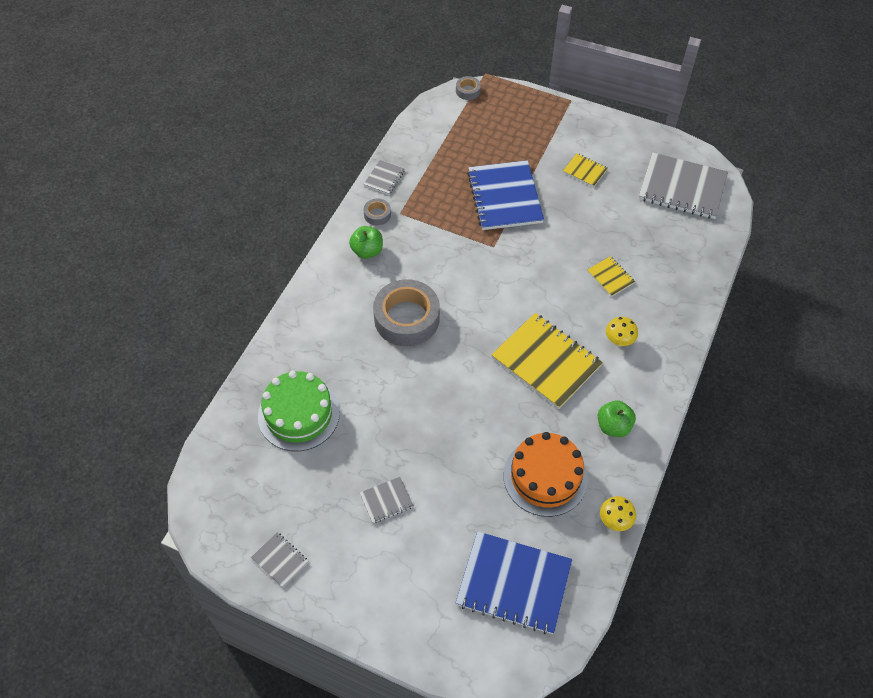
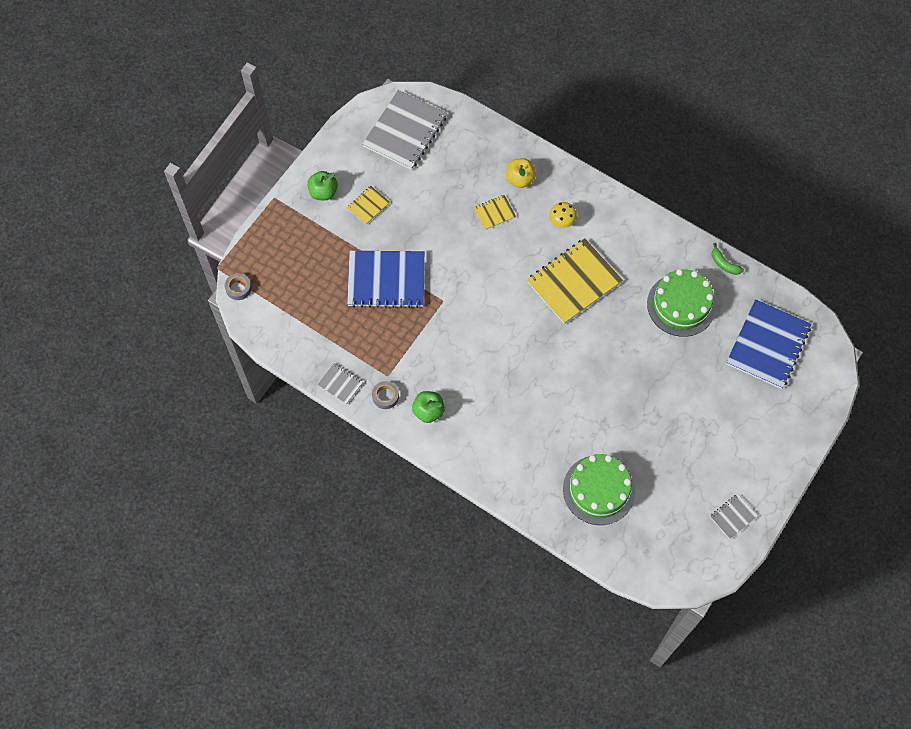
camera: 80 degrees left, 10 degrees up
(386, 500) = (689, 428): grey notebook -> none
(406, 318) = (511, 387): grey tape -> none
(545, 477) = (681, 305): orange cake -> green cake
(613, 426) = (642, 245): green apple -> green apple (323, 192)
(614, 521) = (724, 264): yellow mushroom -> green banana
(660, 295) = (520, 179): none -> yellow apple

